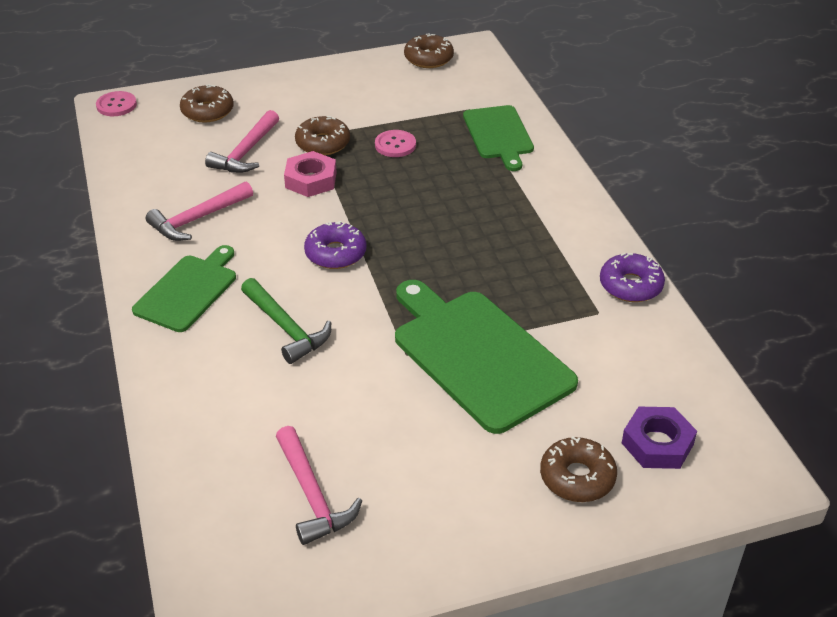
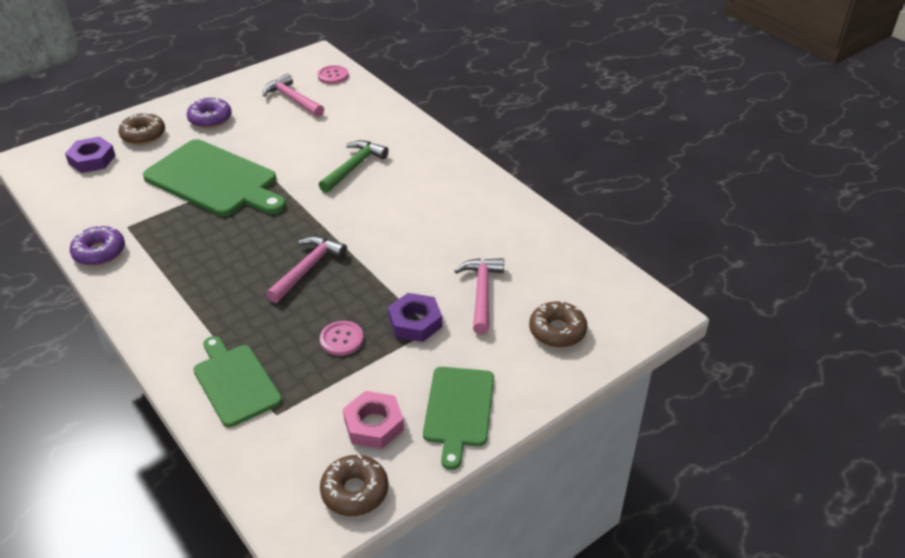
camera: 160 degrees right, 0 degrees up
(116, 105) = (652, 313): pink button -> pink button (333, 76)
(188, 291) = (437, 173): green cutting board -> green cutting board (458, 410)
(198, 219) = (473, 222): pink hammer -> pink hammer (307, 269)
(286, 328) = (354, 167): green hammer -> green hammer turned 90 degrees clockwise
(311, 180) = (403, 280): pink nut -> pink nut (374, 425)
(323, 143) = (415, 322): brown donut -> purple nut
(335, 253) = (346, 222): purple donut -> purple donut (210, 119)

